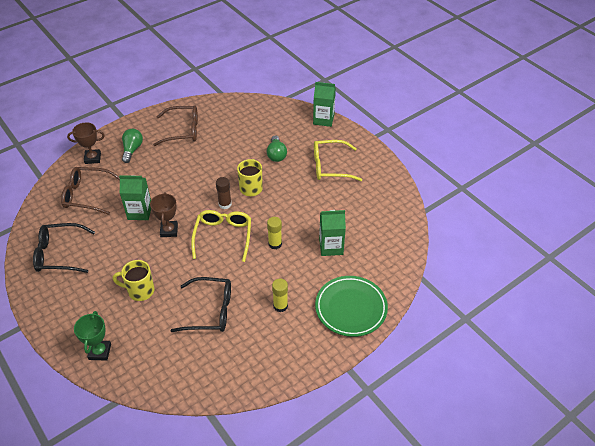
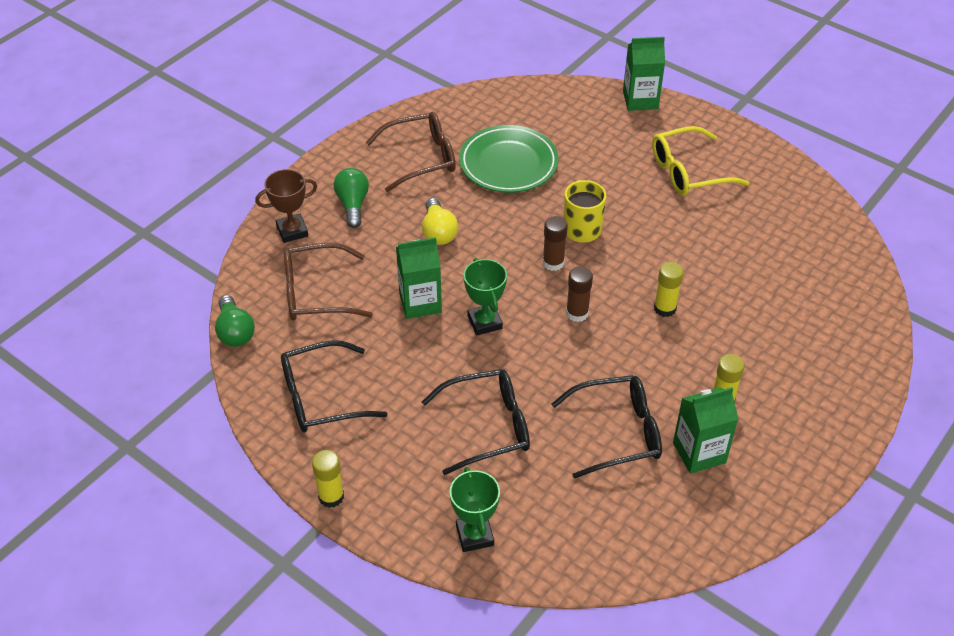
camera: 15 degrees left, 0 degrees up
(35, 311) = (331, 496): none -> yellow glue stick
(140, 291) = (488, 426): yellow mug -> black glasses
(169, 230) = (484, 322): brown trophy -> green trophy
(170, 174) = (438, 232): none -> yellow light bulb
(223, 236) = (577, 313): yellow glasses -> brown glue stick
(276, 155) = (594, 169): green light bulb -> green light bulb (235, 332)
(331, 247) = (753, 295): green carton -> green carton (699, 452)
(351, 308) = (829, 381): green plate -> green plate (508, 164)

